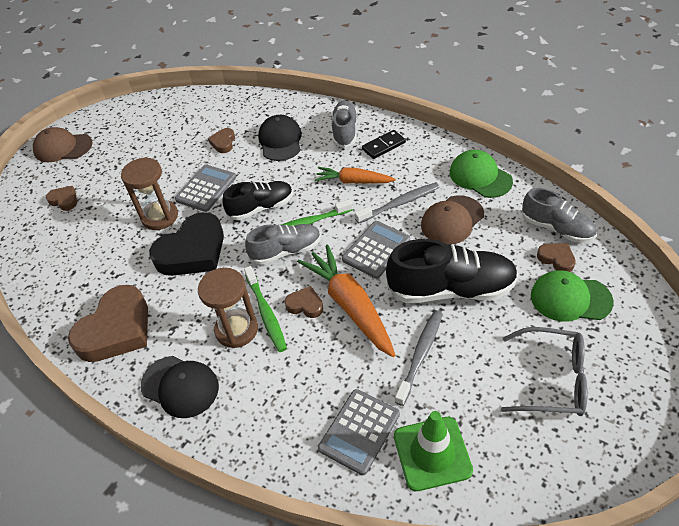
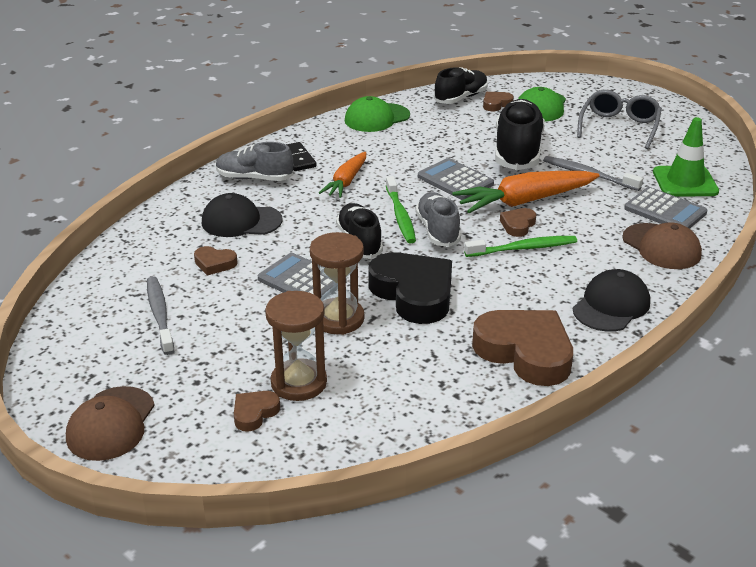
camera: 85 degrees left, 15 degrees down
(236, 330) = (542, 267): brown hourglass -> brown hourglass (299, 383)
(399, 203) = (394, 161): grey toothbrush -> grey toothbrush (160, 315)
(452, 220) = (430, 139): brown cap -> brown cap (661, 247)
(557, 228) = (461, 98): grey shoe -> black shoe

